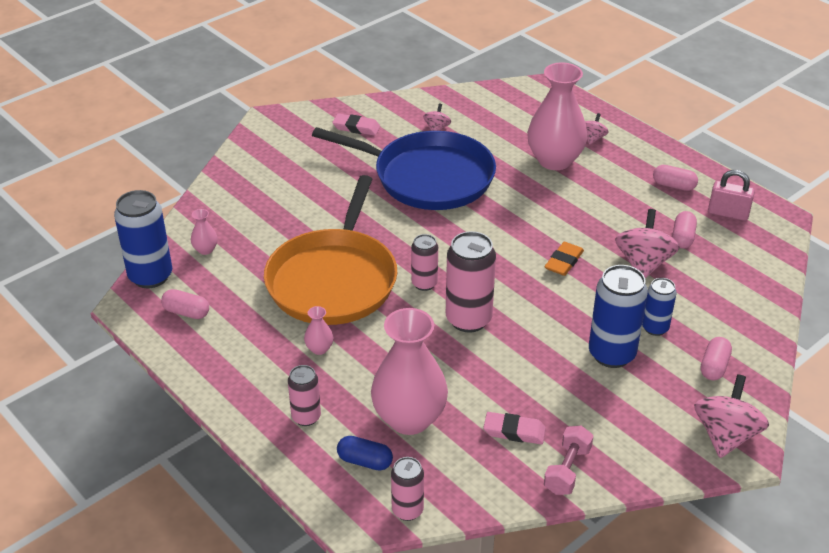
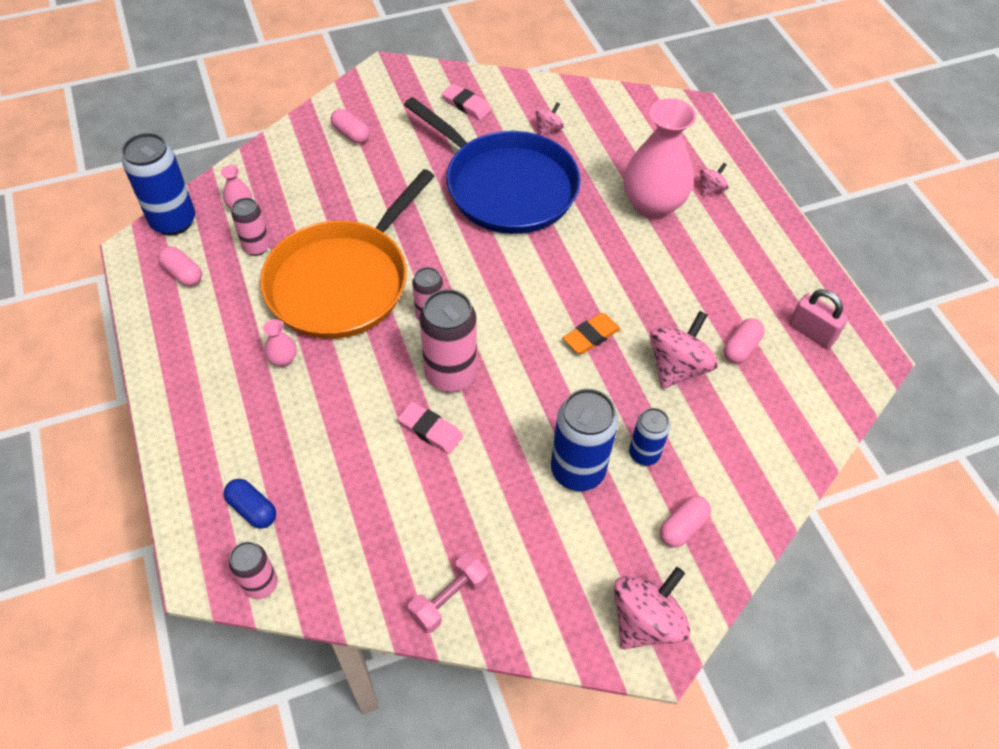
camera: 20 degrees right, 15 degrees up
(306, 417) = (226, 436): pink can -> pink can (256, 247)
(409, 419) = (324, 474): pink vase -> none
(514, 431) = (420, 529): pink eraser -> pink eraser (430, 430)
(673, 185) = (768, 277): pink capsule -> pink capsule (351, 134)

